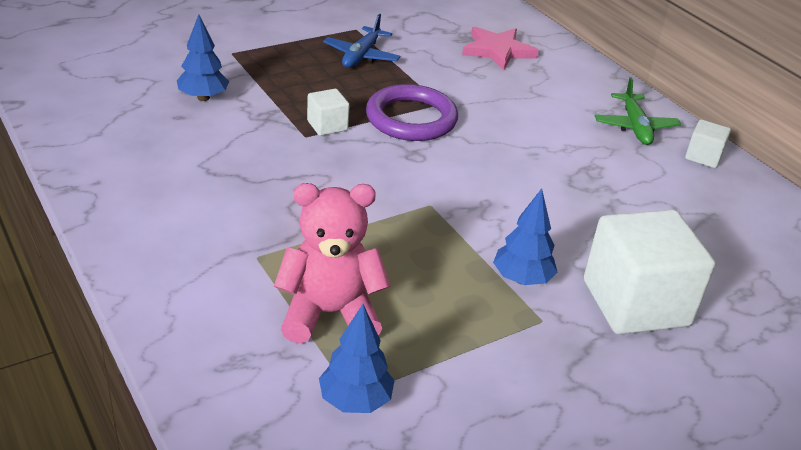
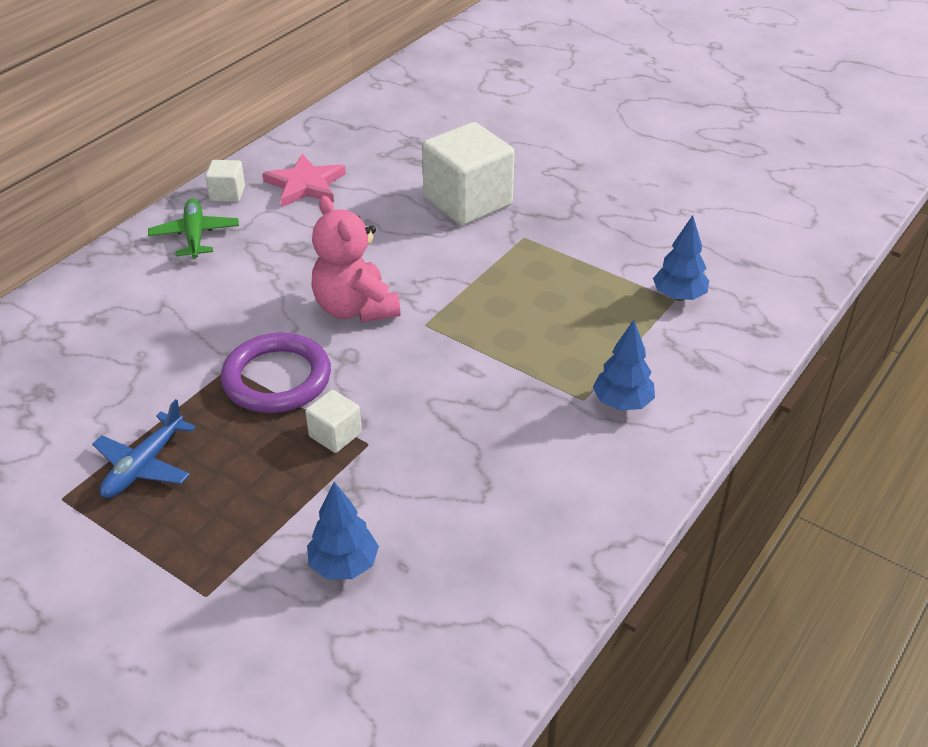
camera: 110 degrees left, 5 degrees up
(330, 314) = (610, 335): pink teddy bear -> pink teddy bear (355, 308)
(361, 56) = (144, 465): blue plane -> blue plane turned 120 degrees clockwise
(498, 51) = (65, 356): pink star -> pink star (305, 185)
(522, 279) = (485, 255): blue tree -> blue tree (622, 403)
(635, 127) = (195, 235): green plane -> green plane turned 75 degrees counterclockwise

